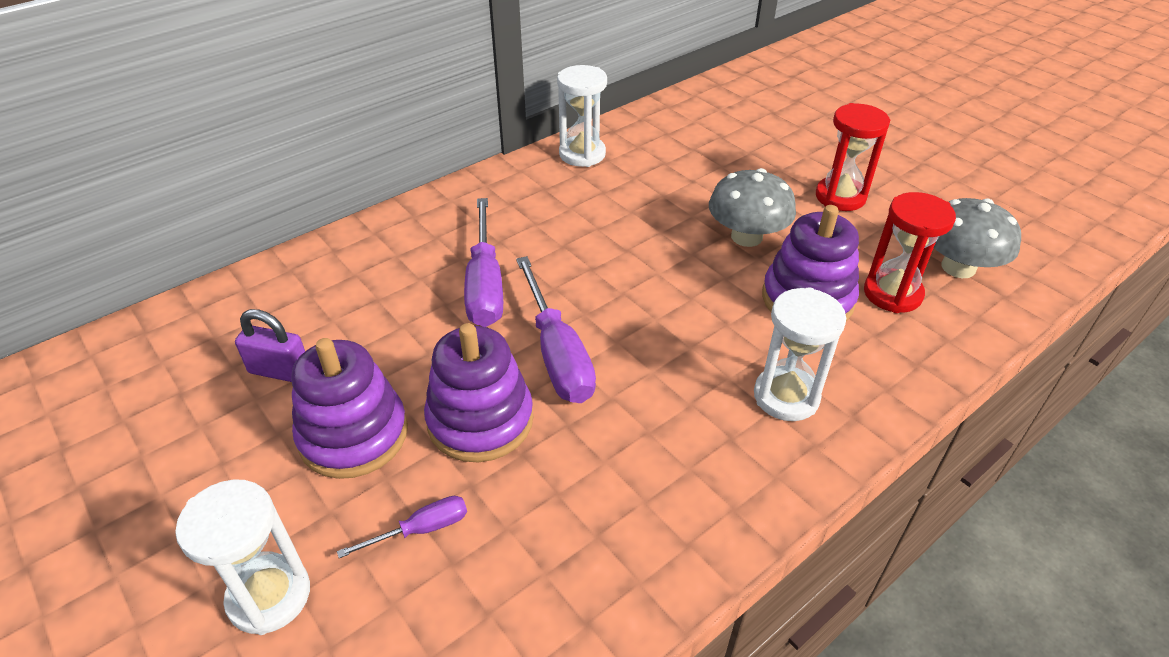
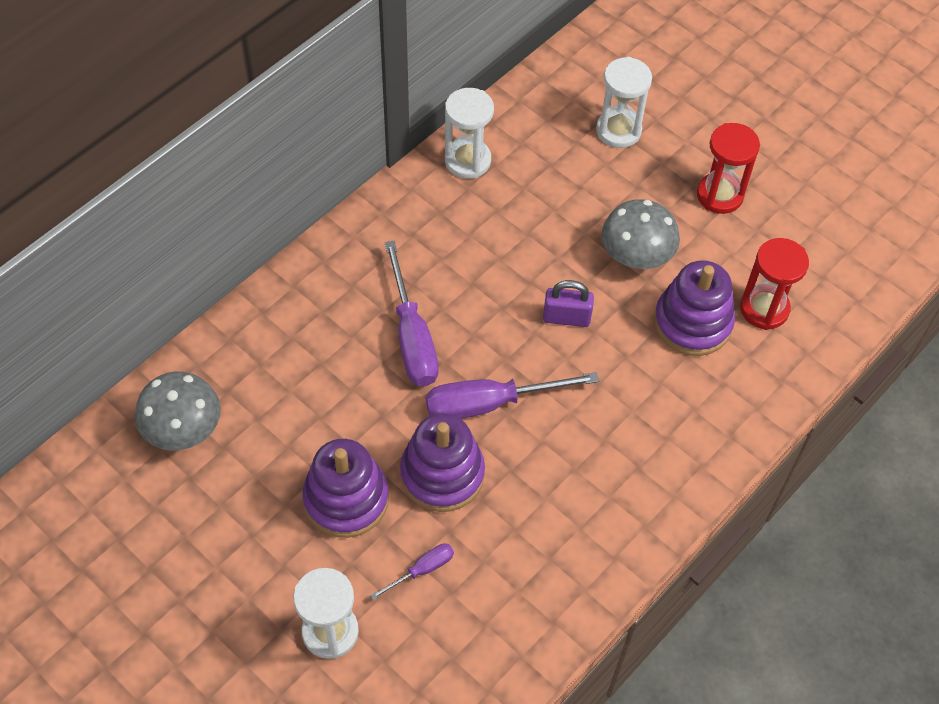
camera: 10 degrees left, 15 degrees up
(279, 371) = (264, 447): purple padlock -> purple padlock (566, 318)
(557, 353) = (490, 403): purple screwdriver -> purple screwdriver turned 105 degrees clockwise
(786, 396) = (678, 424): white hourglass -> white hourglass (618, 130)
(958, 267) = (821, 272): grey mushroom -> grey mushroom (183, 429)

